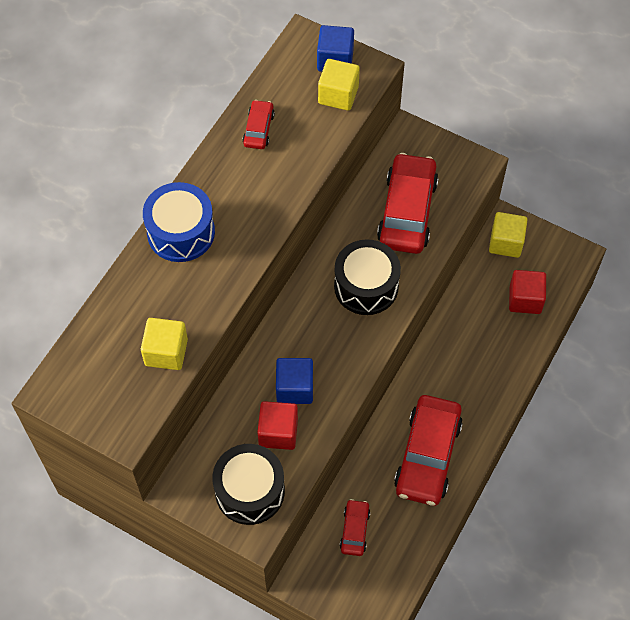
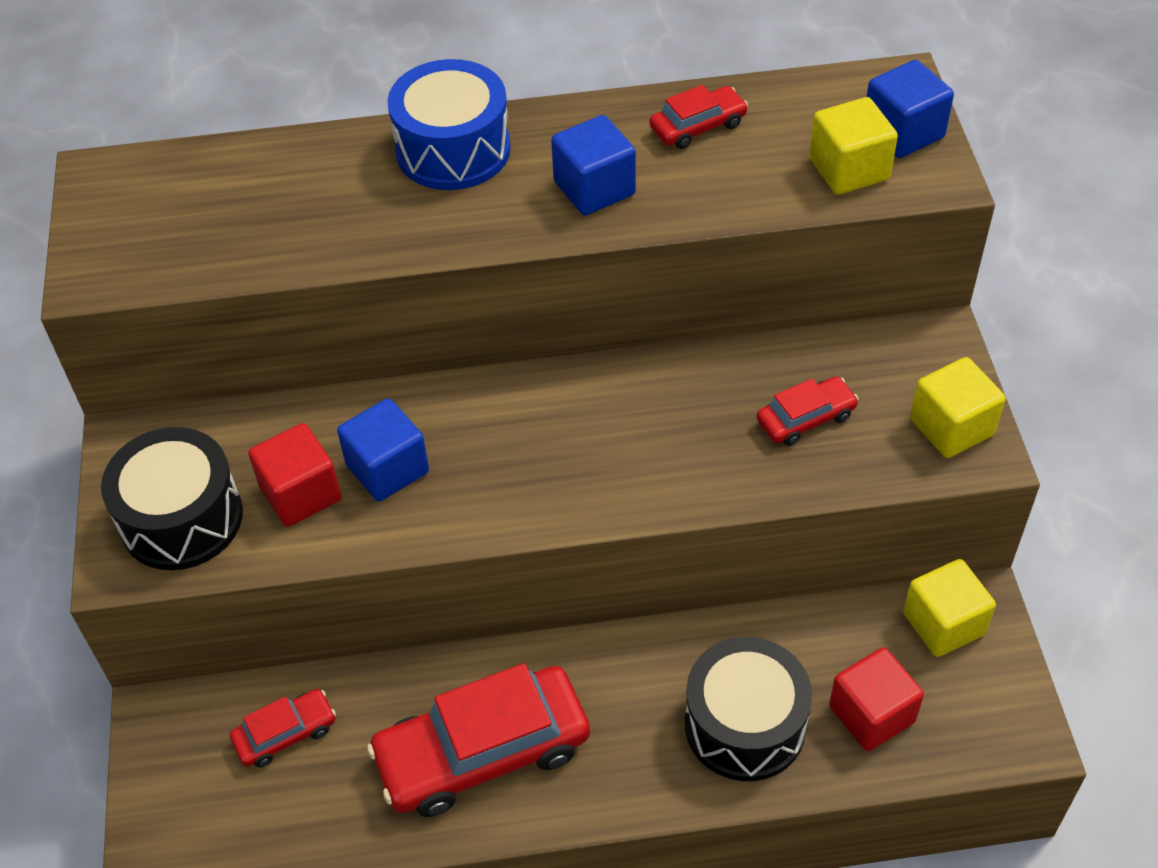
camera: 55 degrees right, 10 degrees down
(166, 352) = (251, 244): yellow cube -> yellow cube (951, 427)
(260, 194) = (594, 188): none -> blue cube
(366, 286) = (630, 448): black drum -> black drum (745, 725)
(407, 211) = (806, 418): red car -> red car, size x0.49

